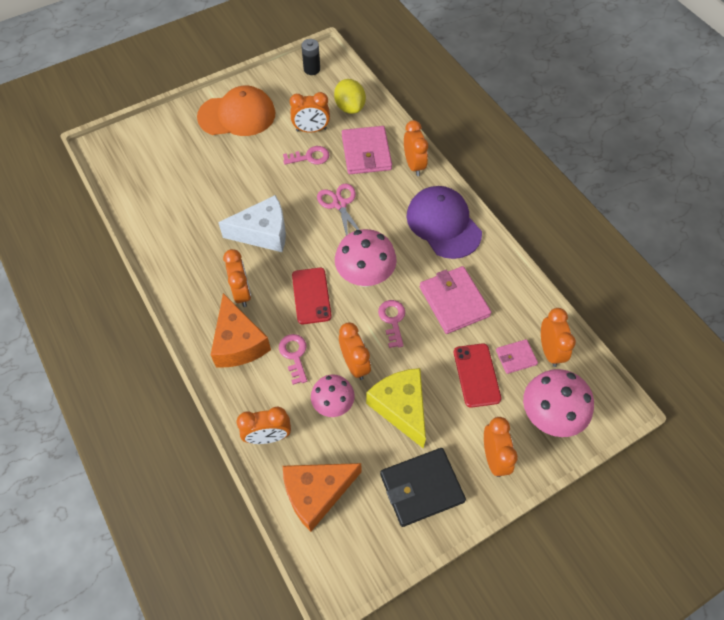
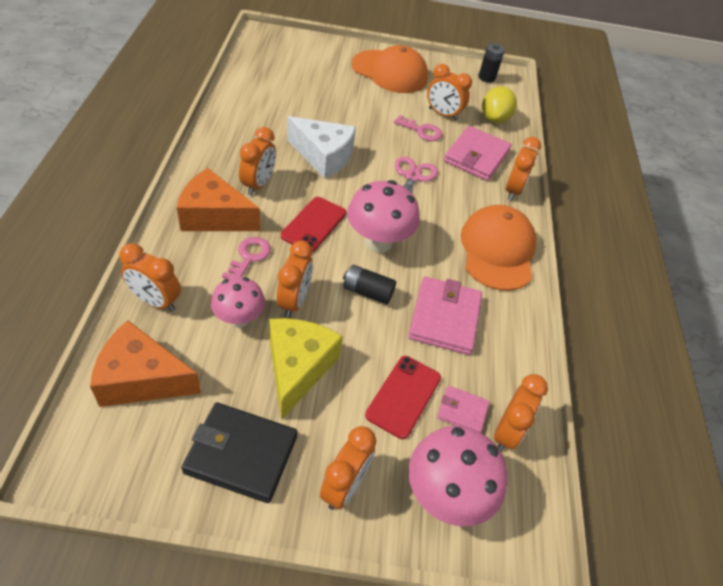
camera: 30 degrees right, 10 degrees down
(239, 342) = (214, 216): orange cheese -> orange cheese turned 90 degrees clockwise
(392, 320) = (367, 292): pink key -> black battery
(443, 224) = (497, 250): purple cap -> orange cap

